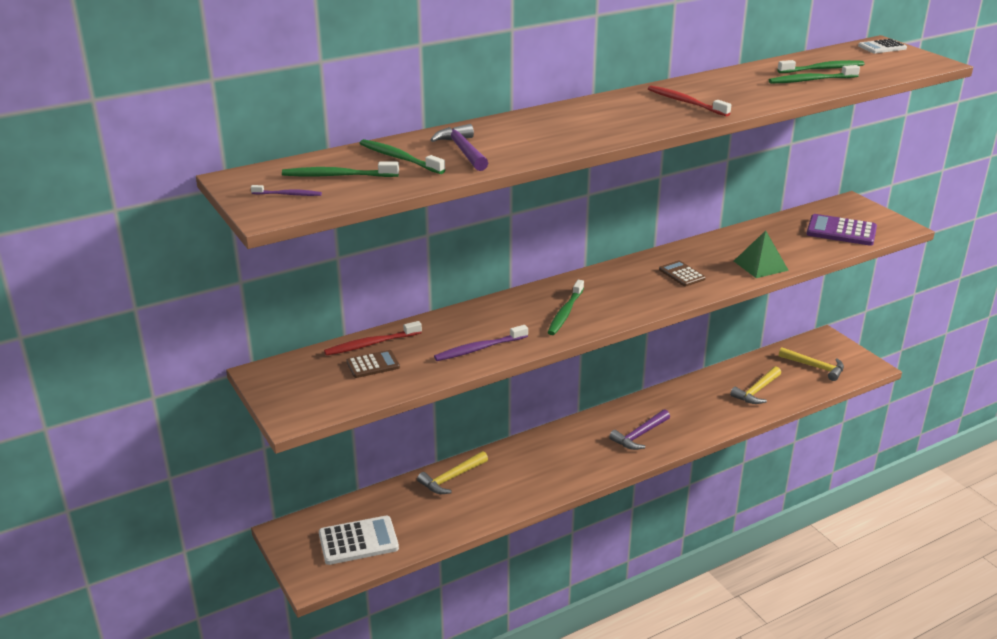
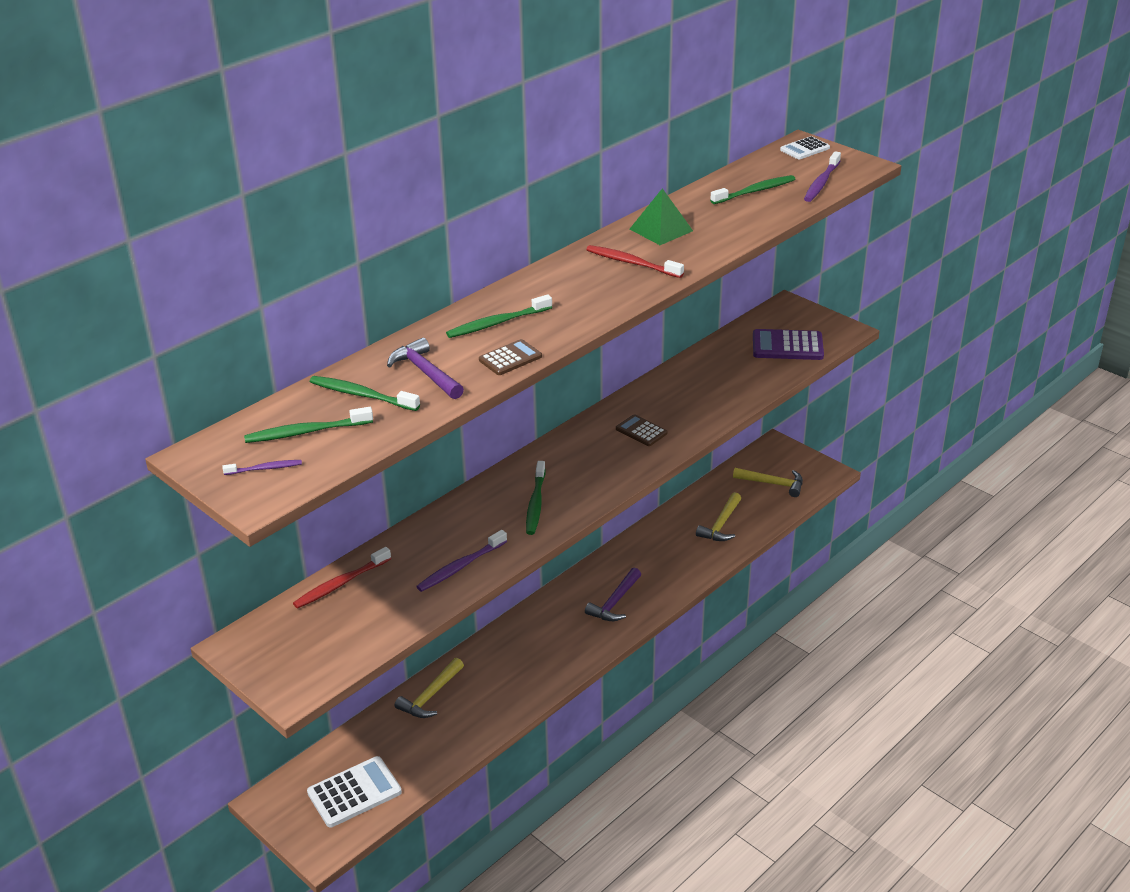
camera: 15 degrees left, 5 degrees up
(373, 365) = (353, 609): brown calculator -> brown calculator (510, 358)
(760, 265) = (718, 405): green pyramid -> green pyramid (661, 230)
(811, 80) = (748, 210): green toothbrush -> green toothbrush (497, 323)
(889, 70) = (821, 183): none -> purple toothbrush

